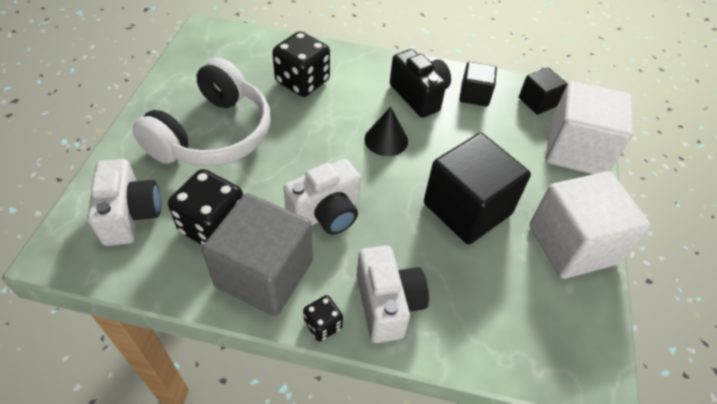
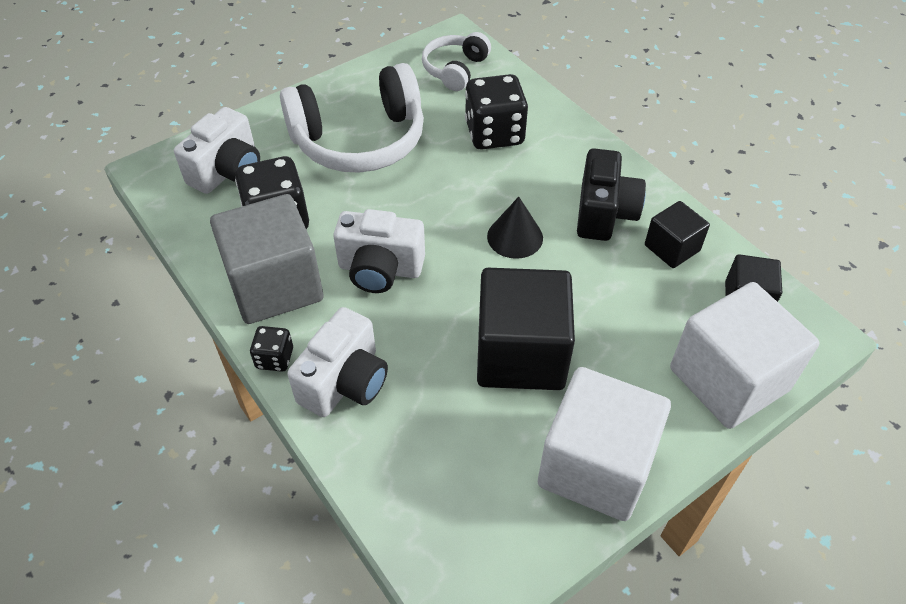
camera: 45 degrees right, 0 degrees up
(230, 52) = (455, 69): none -> white headphones

